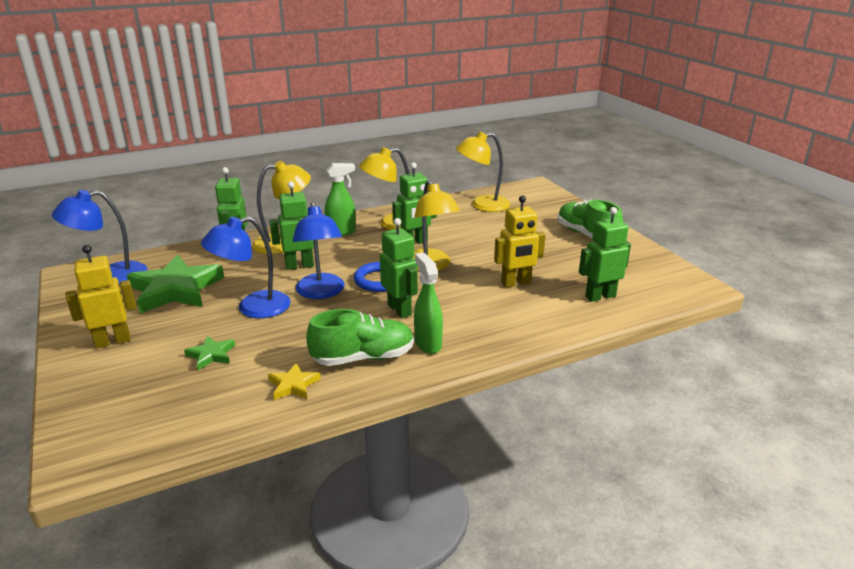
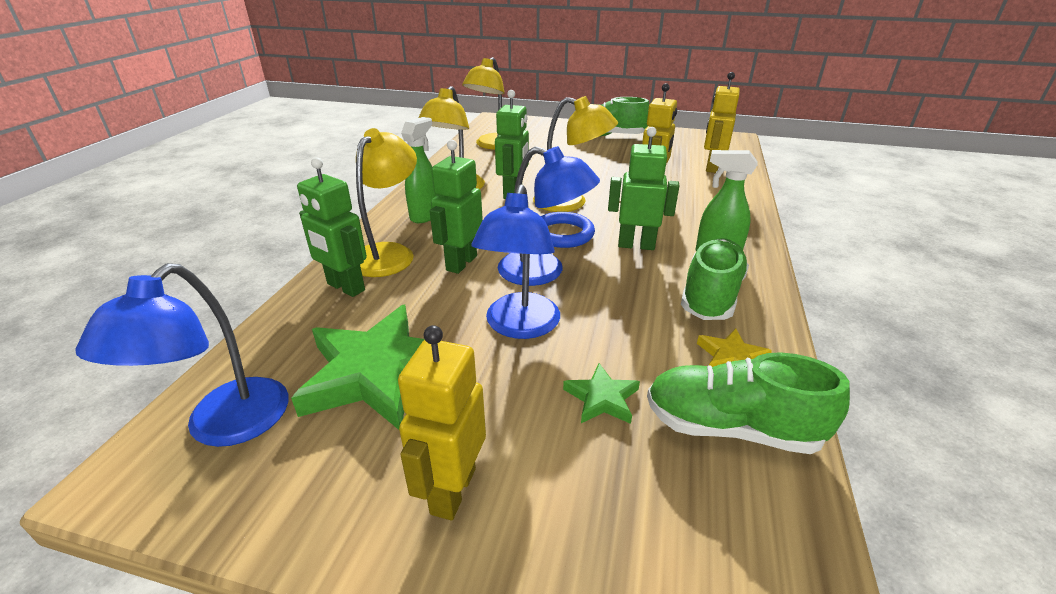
camera: 50 degrees left, 5 degrees up
(221, 402) = (730, 428): none -> green shoe
(600, 296) = (711, 167): green robot -> yellow robot

